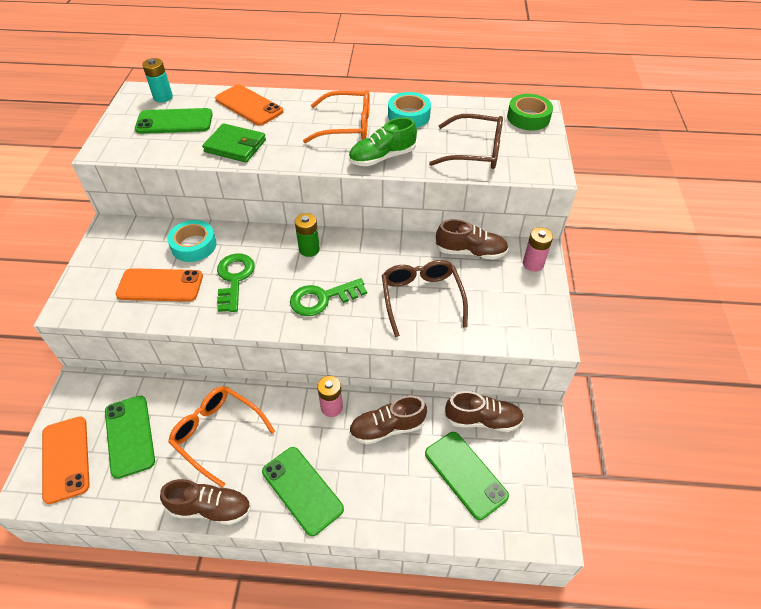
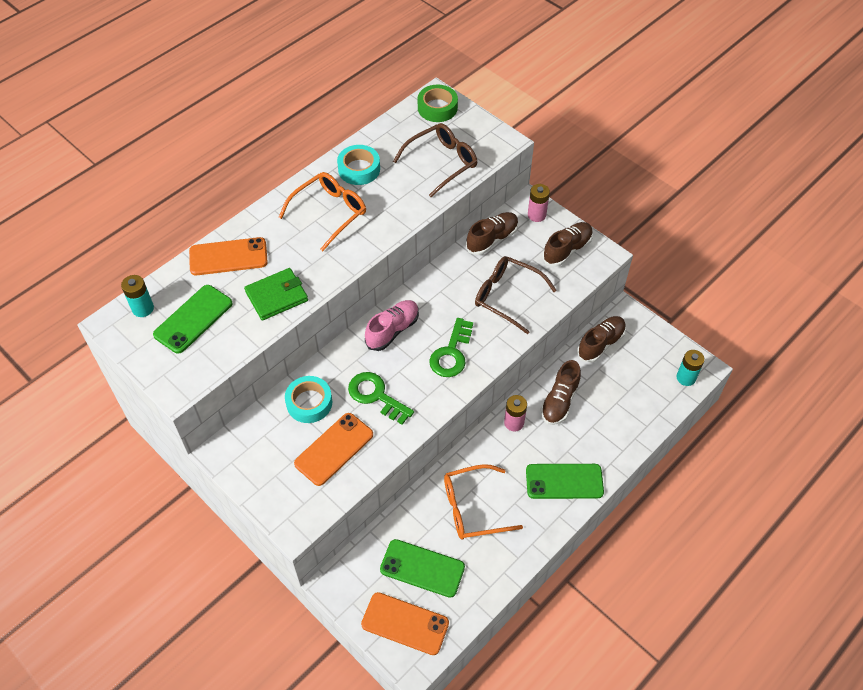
camera: 50 degrees left, 5 degrees up
(210, 508) = (531, 545): brown shoe -> brown shoe (567, 250)
(309, 249) = (392, 330): green battery -> pink shoe
(382, 157) = (392, 217): green shoe -> none
(465, 474) = (630, 382): green phone -> none
(522, 524) = (686, 378): none -> turquoise battery

